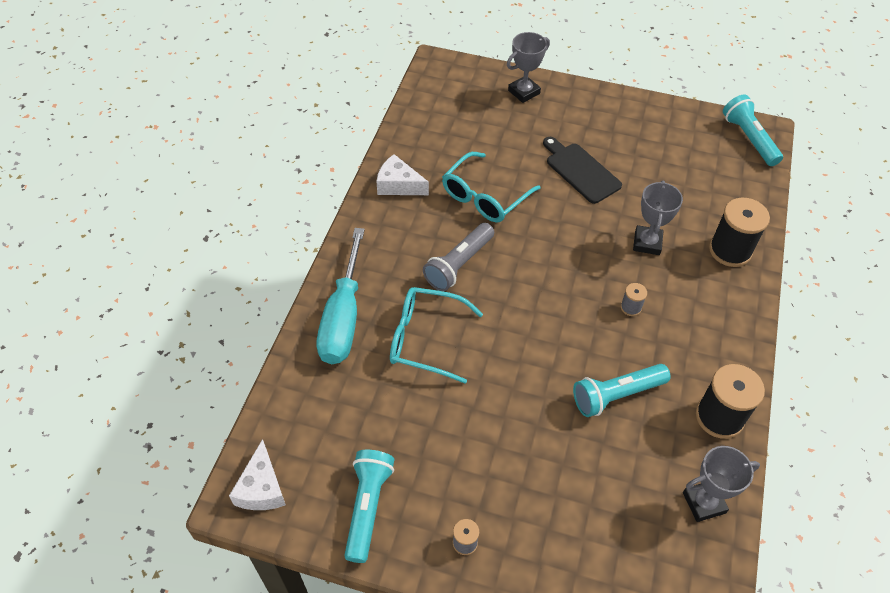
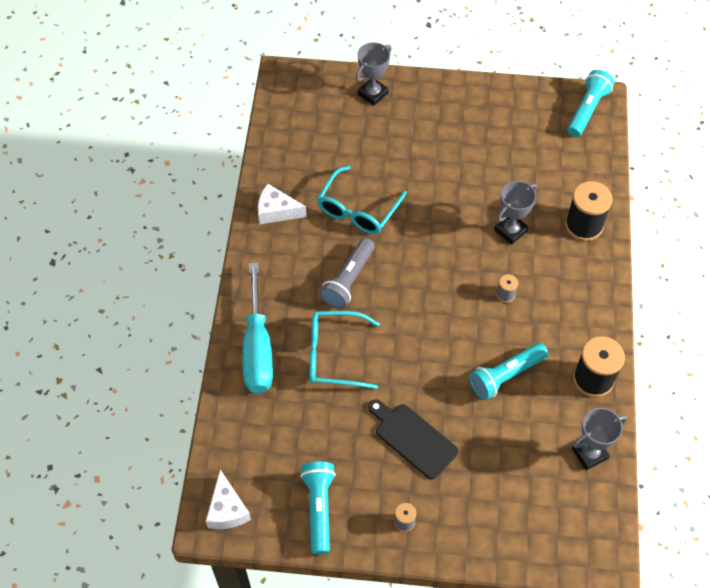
camera: 10 degrees left, 5 degrees up
(580, 171) = (440, 169): black cutting board -> black cutting board (413, 439)
(647, 243) = (510, 230): grey trophy -> grey trophy turned 45 degrees clockwise
(749, 138) = (587, 110): turquoise flashlight -> turquoise flashlight turned 60 degrees clockwise

